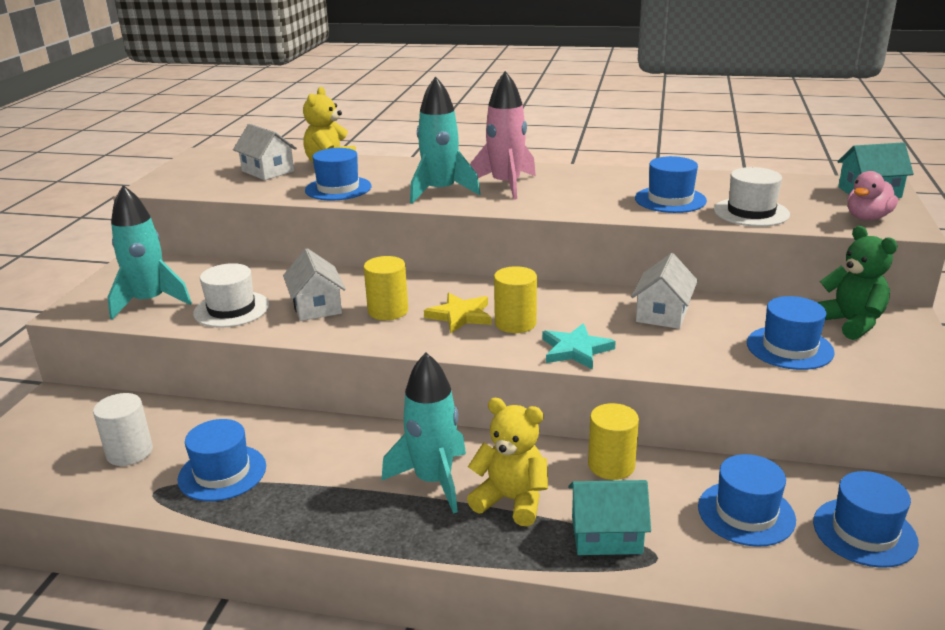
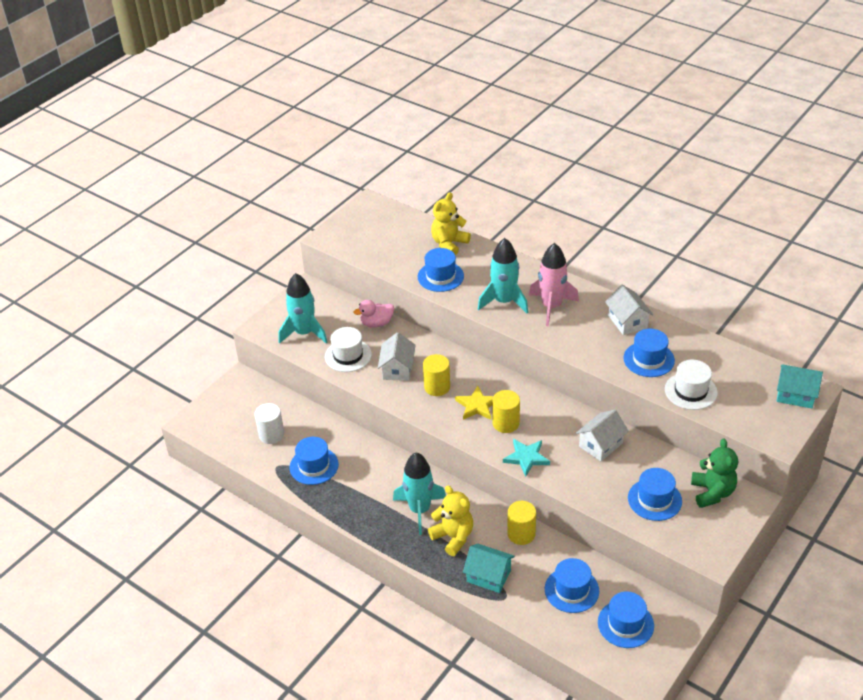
camera: 25 degrees right, 15 degrees up
(268, 171) = (405, 239): white house -> white house (627, 321)
(867, 218) = (763, 422): pink duck -> pink duck (376, 323)

